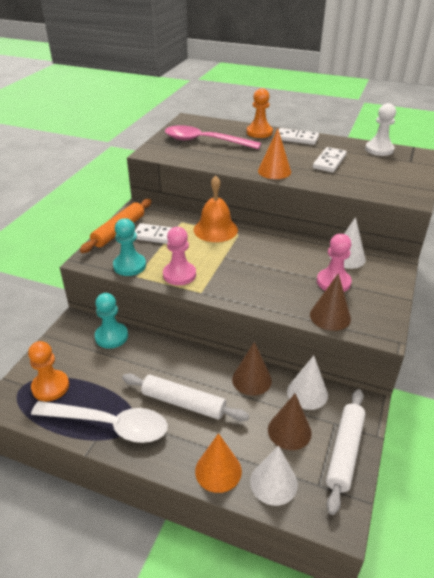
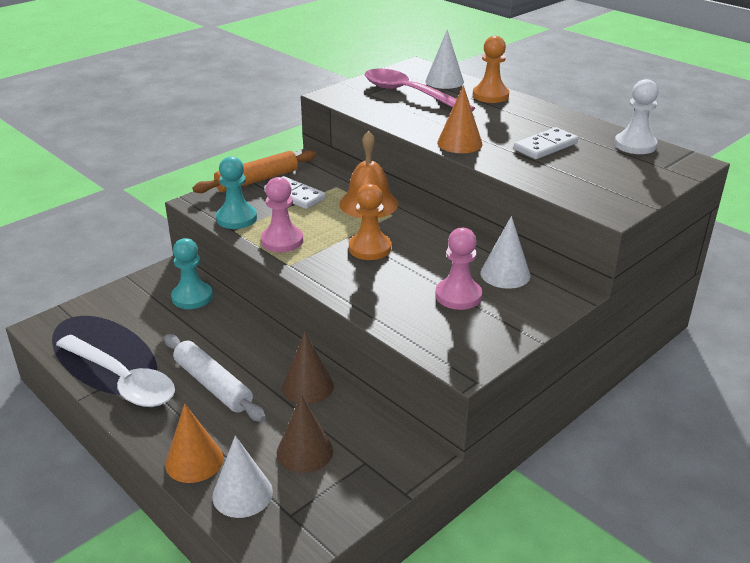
camera: 25 degrees right, 5 degrees down
(50, 387) = (94, 326): orange pawn -> orange pawn (369, 248)
(296, 138) = (532, 111): white domino -> none
(307, 393) = (360, 421): white cone -> white cone (444, 81)
(330, 316) = (416, 330): brown cone -> none
(345, 452) = (350, 495): white rolling pin -> none

